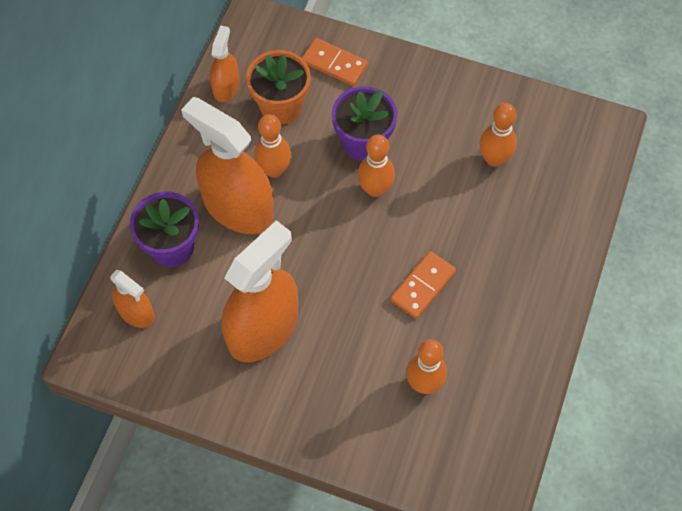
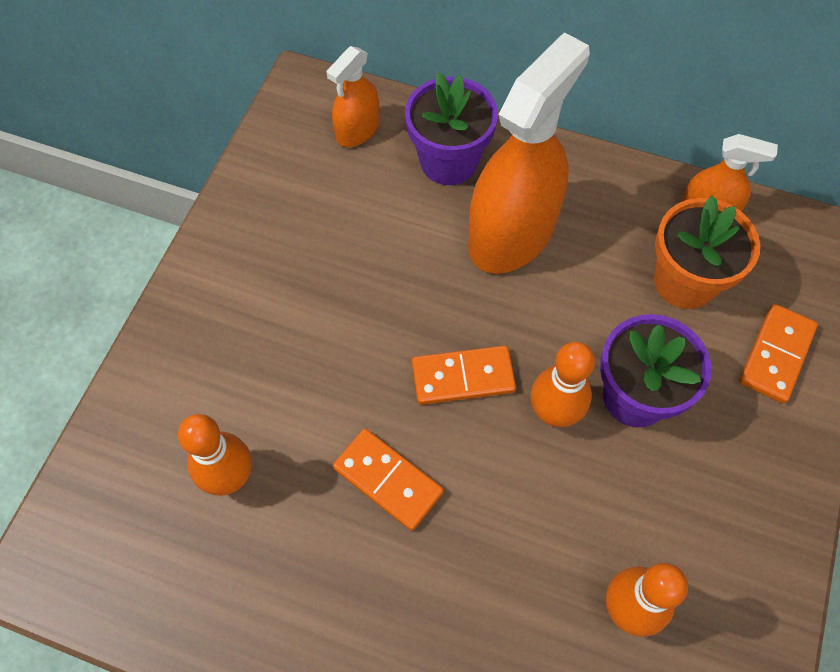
camera: 90 degrees right, 0 degrees up
(263, 329) = (328, 268): orange spray bottle -> none
(274, 170) = (575, 275): orange bowling pin -> none
(350, 241) = (463, 377): none -> orange domino

